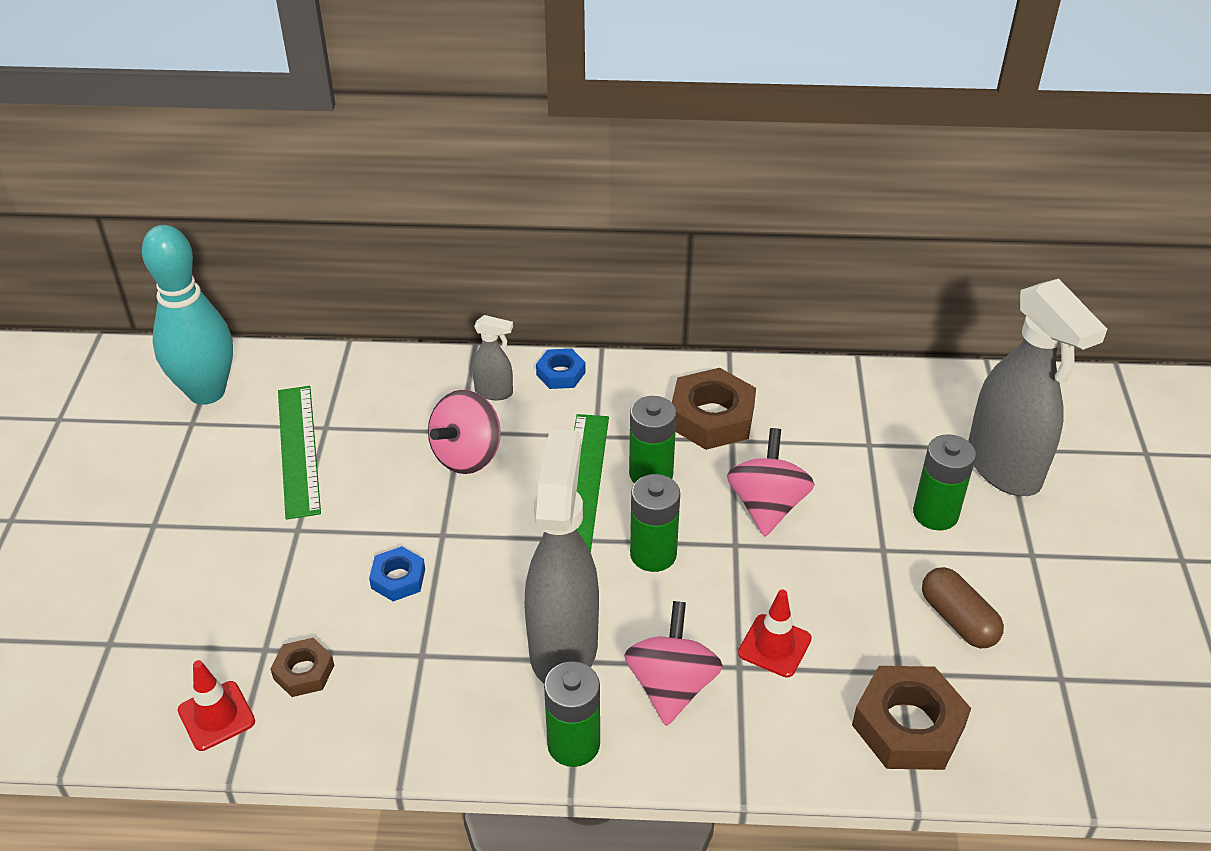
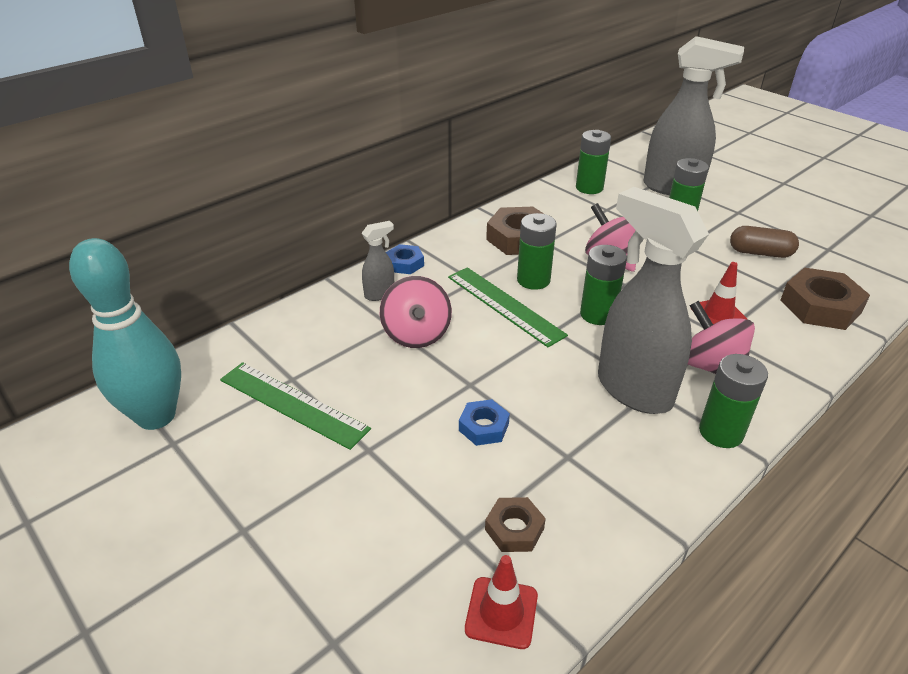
camera: 45 degrees left, 5 degrees down
(895, 403) = (589, 188): none -> green battery

